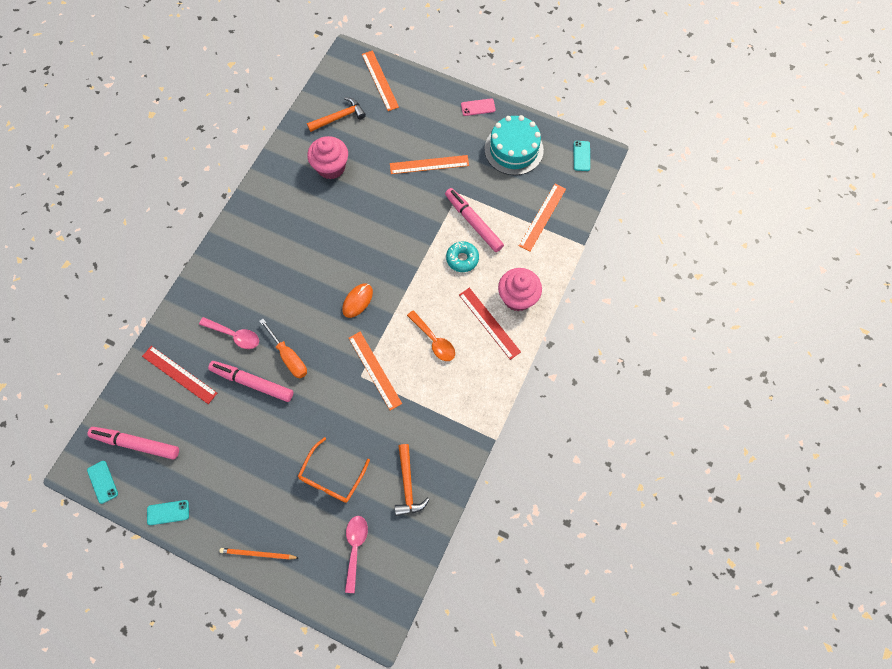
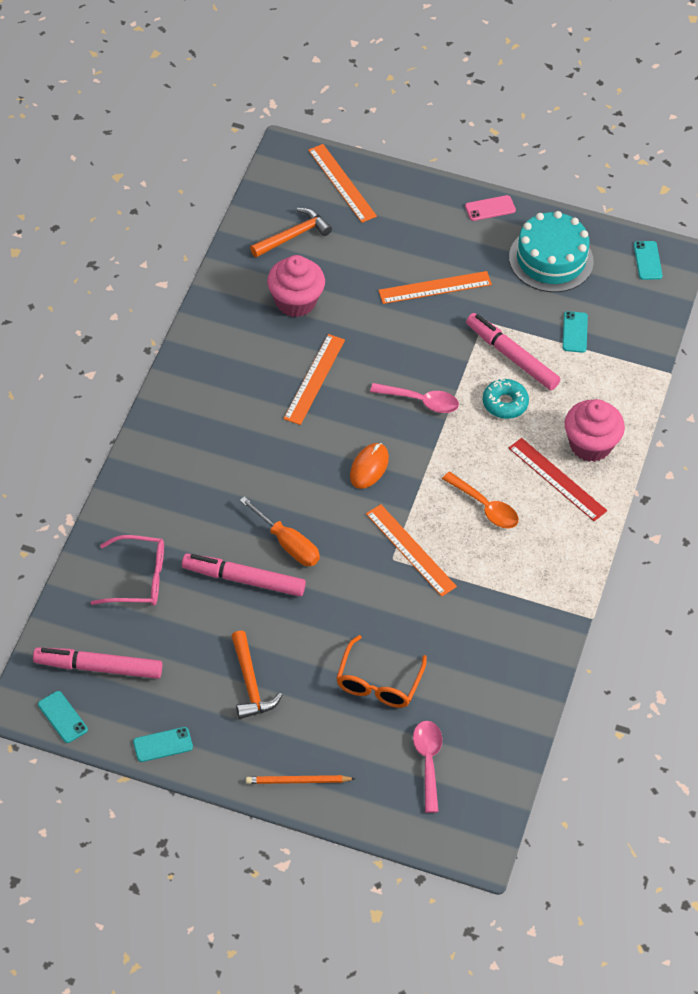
camera: 10 degrees left, 15 degrees down
(179, 374) = (138, 579): red ruler -> pink glasses
(234, 335) = (205, 524): pink spoon -> pink spoon (421, 401)
(408, 485) = (484, 682): orange hammer -> orange hammer (250, 683)
(521, 207) = (574, 332): none -> turquoise phone
(542, 217) = (607, 342): orange ruler -> orange ruler (314, 379)

